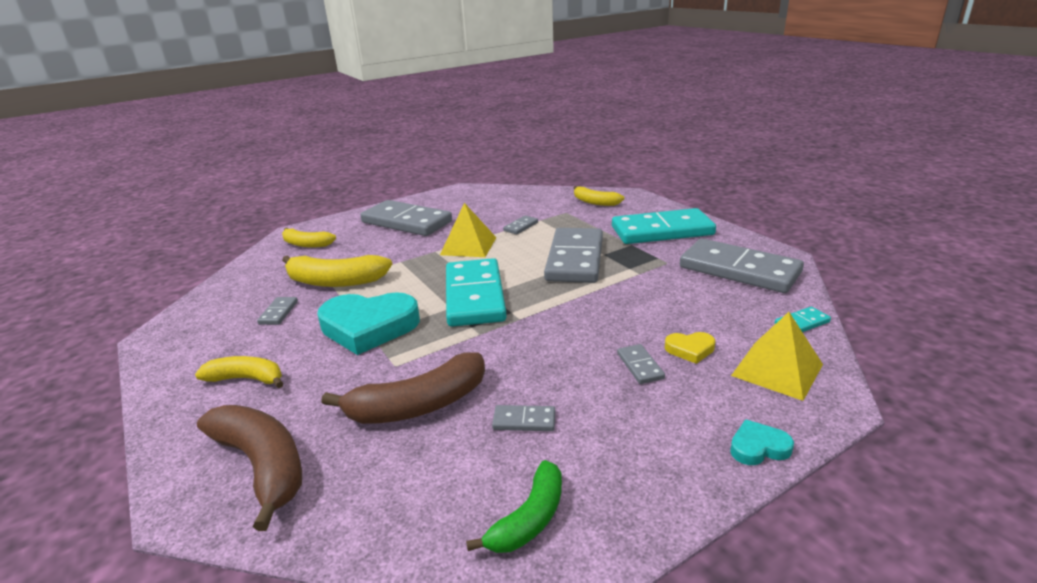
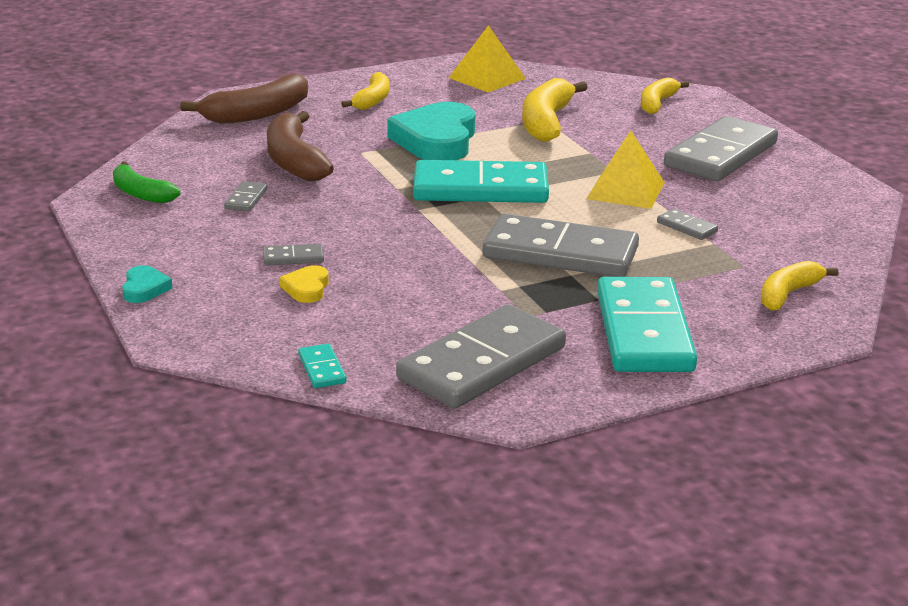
camera: 95 degrees right, 0 degrees up
(278, 313) = (485, 102): grey domino -> none
(777, 370) = (242, 327): yellow pyramid -> yellow pyramid (487, 78)

